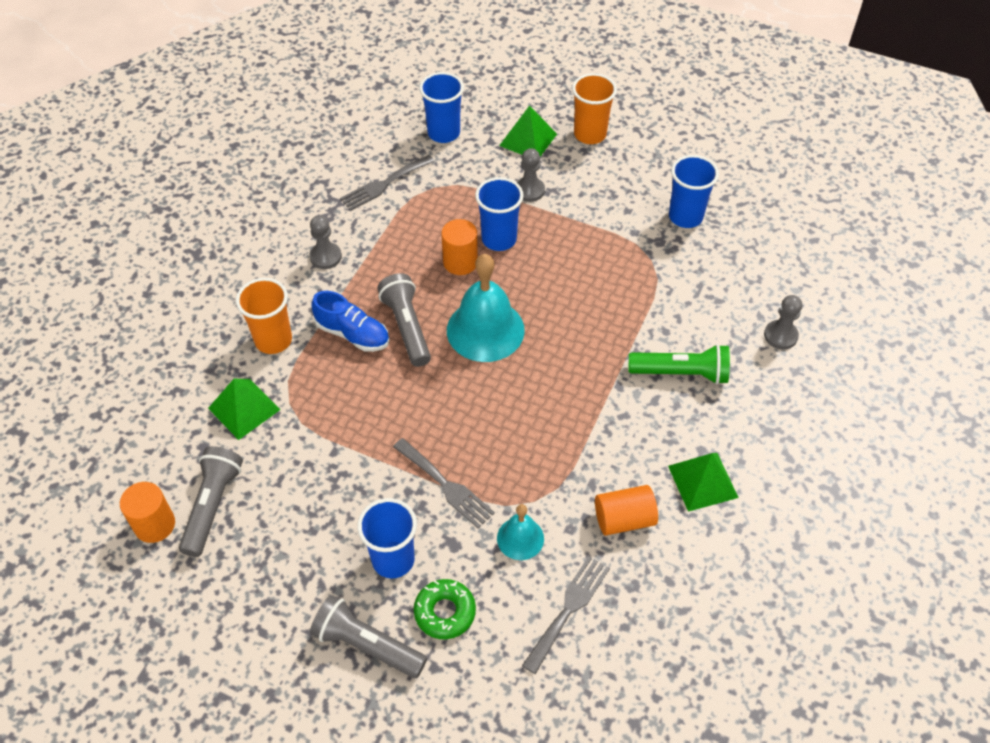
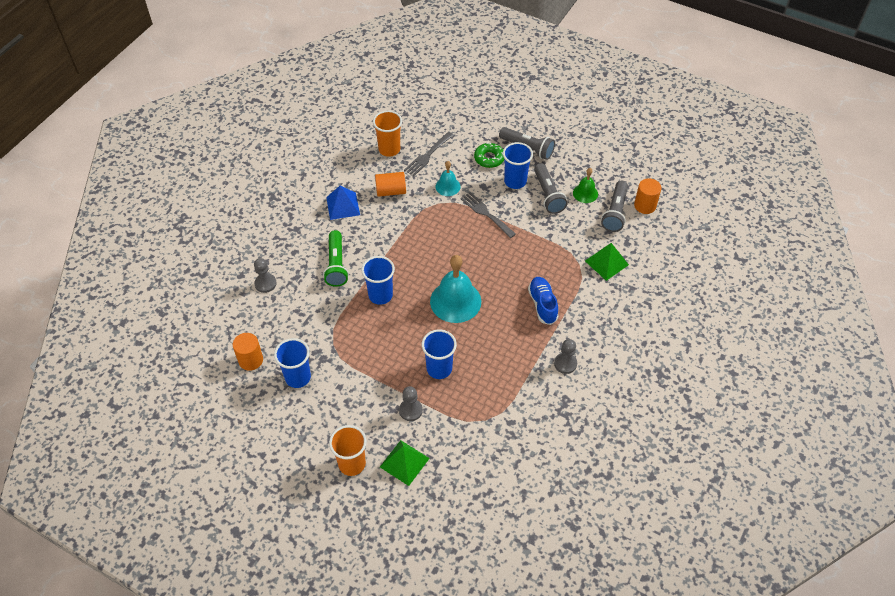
camera: 175 degrees left, 0 degrees up
(261, 543) = (585, 193): none -> green bell
(273, 340) = (594, 304): orange cup -> orange cup (389, 149)
(353, 334) = (542, 304): blue shoe -> blue shoe turned 45 degrees clockwise
(384, 184) = (524, 425): grey fork -> none
(407, 327) = (507, 307): grey flashlight -> grey flashlight (548, 195)
(443, 133) = (474, 475): blue cup -> blue cup (380, 295)
(460, 262) = (468, 352): orange cylinder -> orange cylinder (250, 360)
(681, 373) = (336, 265): green flashlight -> green flashlight turned 105 degrees counterclockwise
(703, 481) = (343, 206): green pyramid -> blue pyramid

